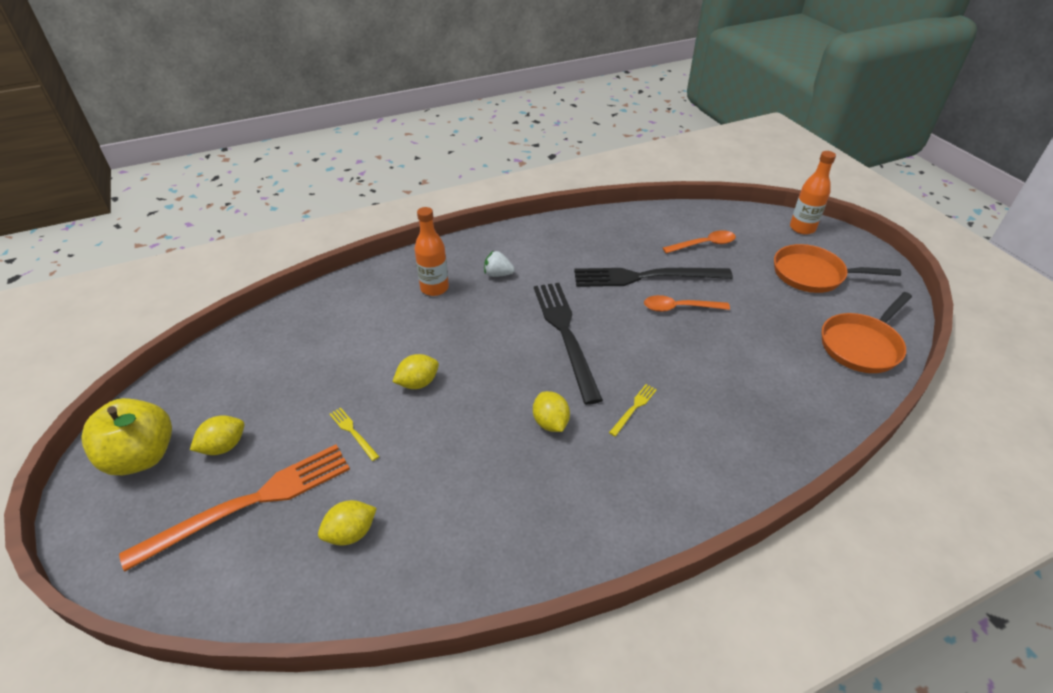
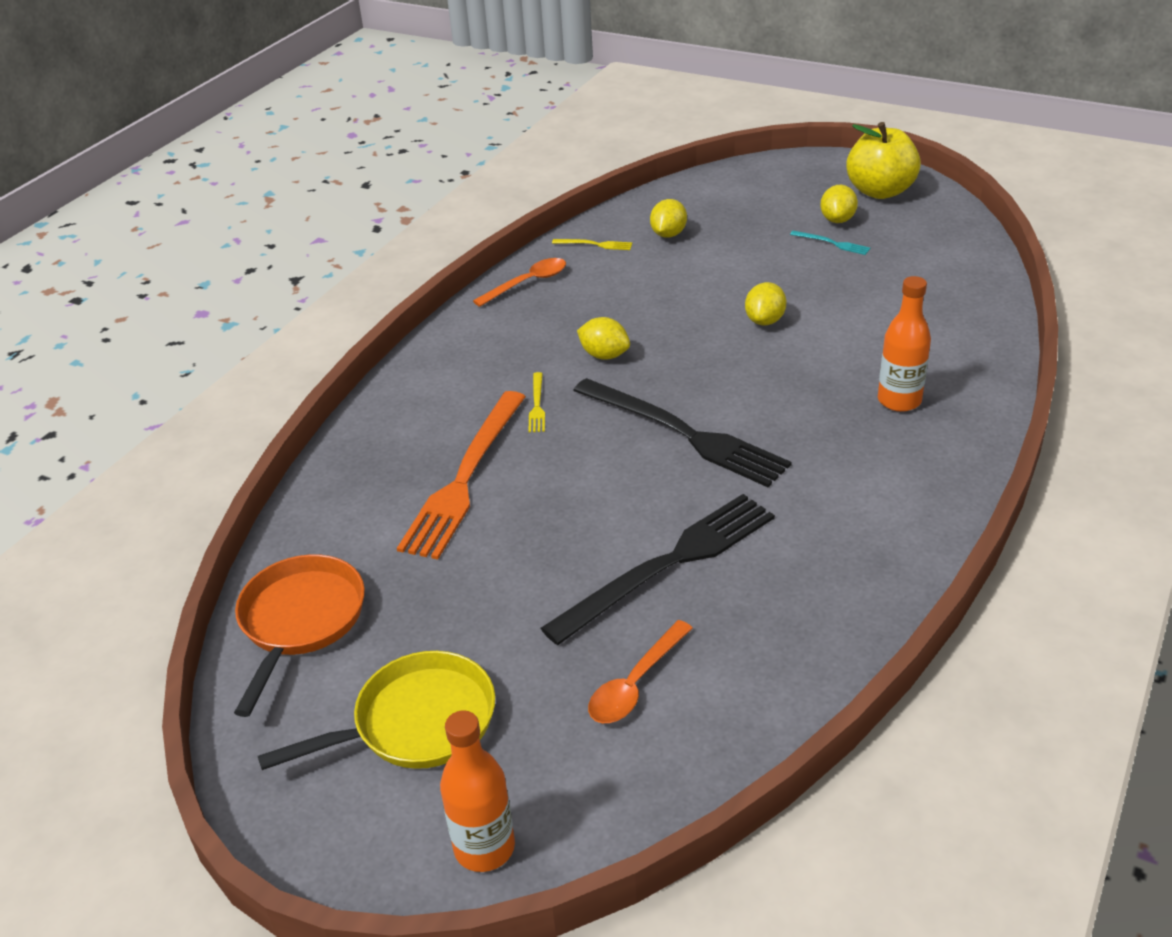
camera: 145 degrees right, 5 degrees down
(250, 502) = (761, 212): orange fork -> orange fork (465, 478)
(270, 423) = (832, 243): none -> turquoise fork
(353, 432) = (760, 270): yellow fork -> yellow fork (595, 244)
(498, 274) = (857, 457): white strawberry -> none
(679, 308) = (582, 541): orange spoon -> orange spoon (528, 283)
(812, 274) = (416, 723): orange pan -> yellow pan

